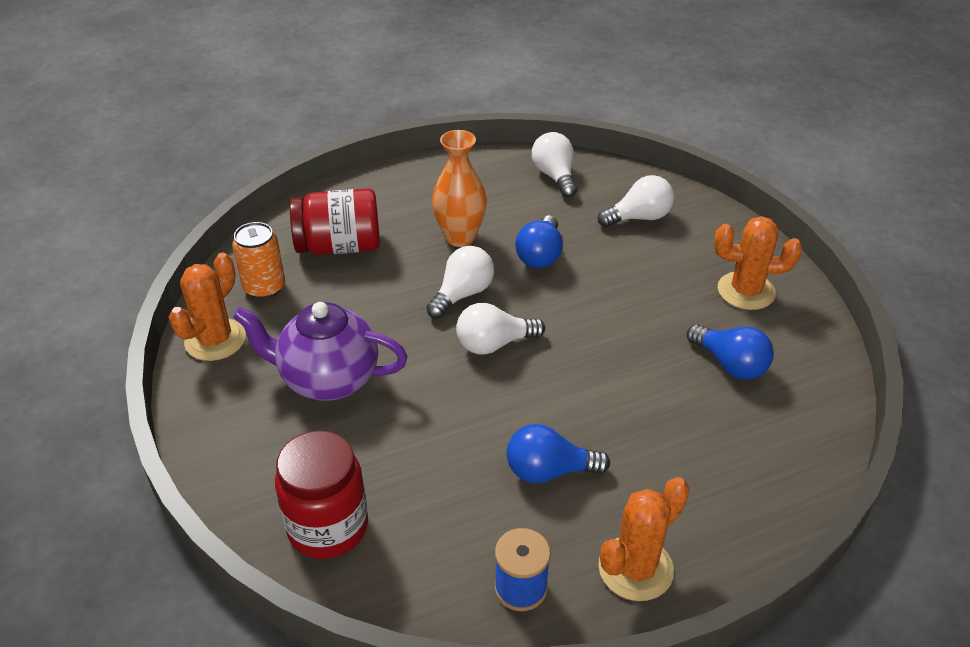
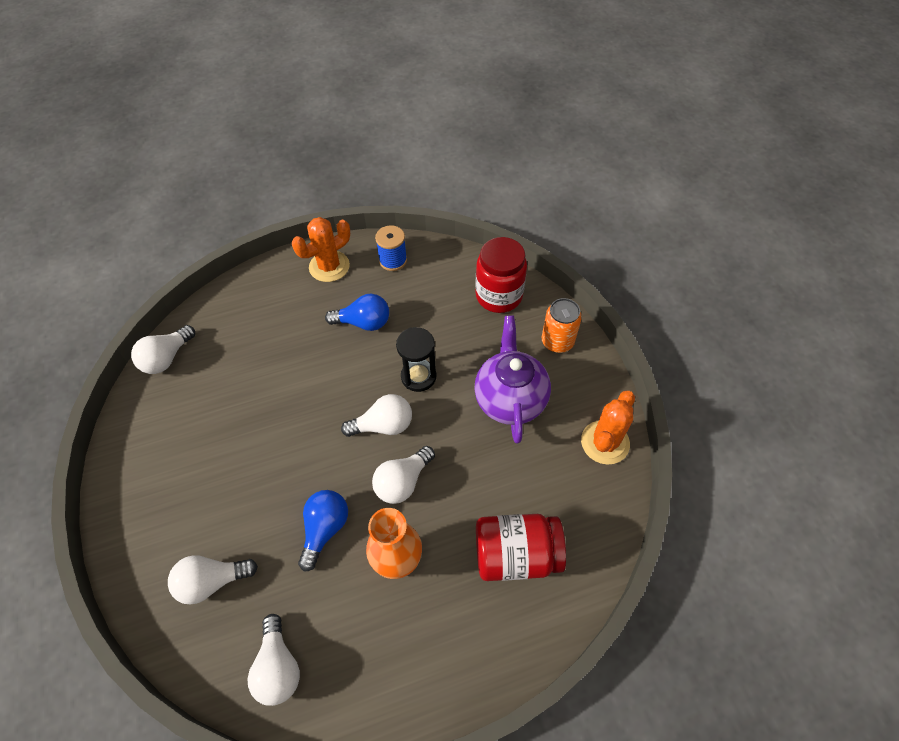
camera: 175 degrees left, 15 degrees up
(264, 287) = (578, 501): orange can -> orange can (557, 341)
(328, 379) = (510, 399): purple teapot -> purple teapot turned 105 degrees counterclockwise
(454, 400) = (418, 376): none -> black hourglass
(730, 364) = (211, 396): blue light bulb -> none
(746, 291) = (160, 470): orange cactus -> none
(822, 406) = (167, 358): none -> white light bulb

